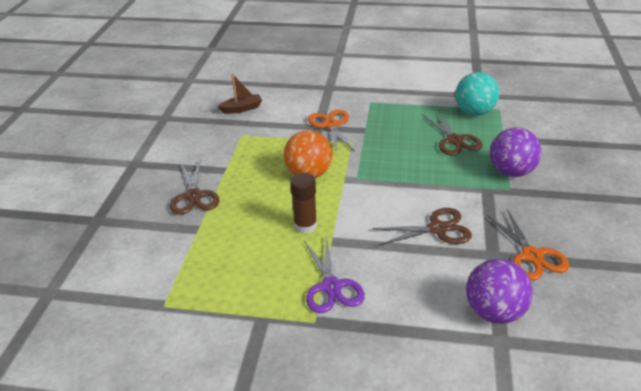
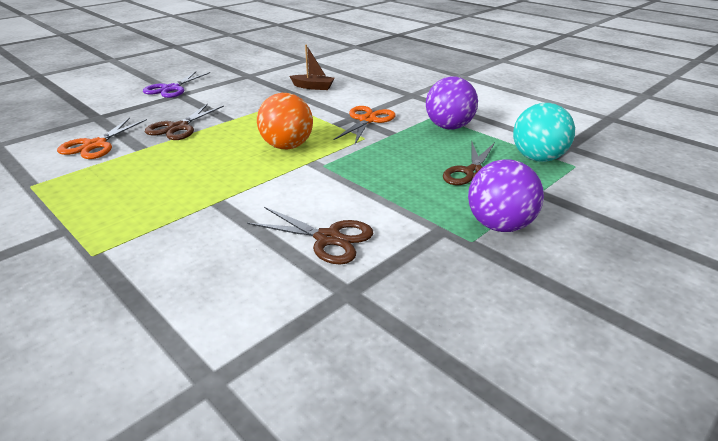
camera: 35 degrees right, 5 degrees down
(305, 225) = (217, 180): brown glue stick -> none
(331, 287) = (153, 235): purple scissors -> purple scissors (171, 89)
(494, 312) = (253, 349): purple ball -> purple ball (449, 127)
(531, 256) = (392, 318): orange scissors -> orange scissors (95, 145)

